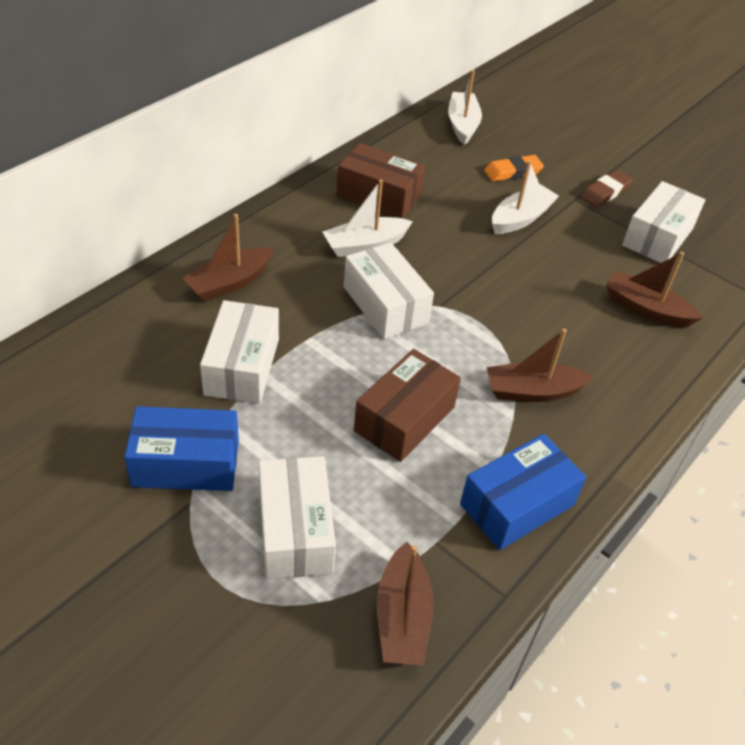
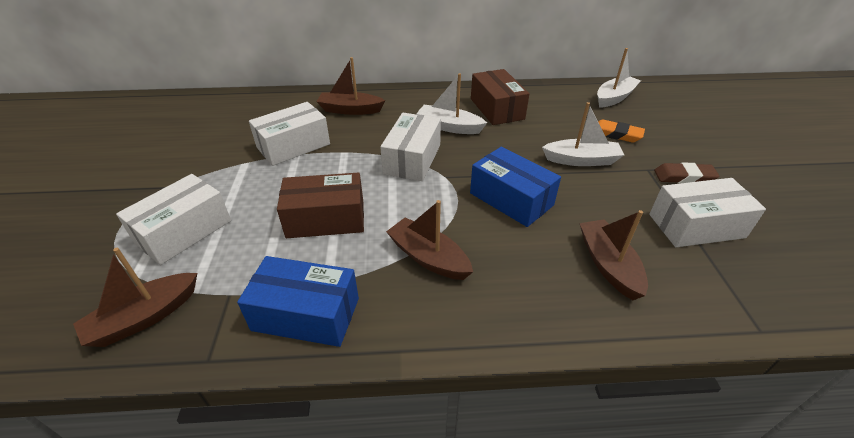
camera: 50 degrees right, 5 degrees down
(186, 464) = (200, 170): blue box -> blue box (511, 199)

